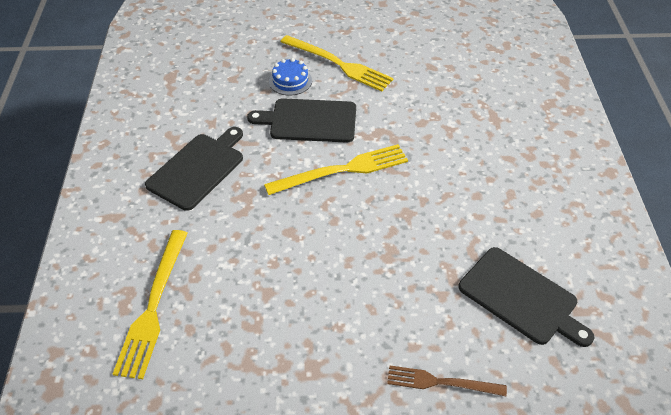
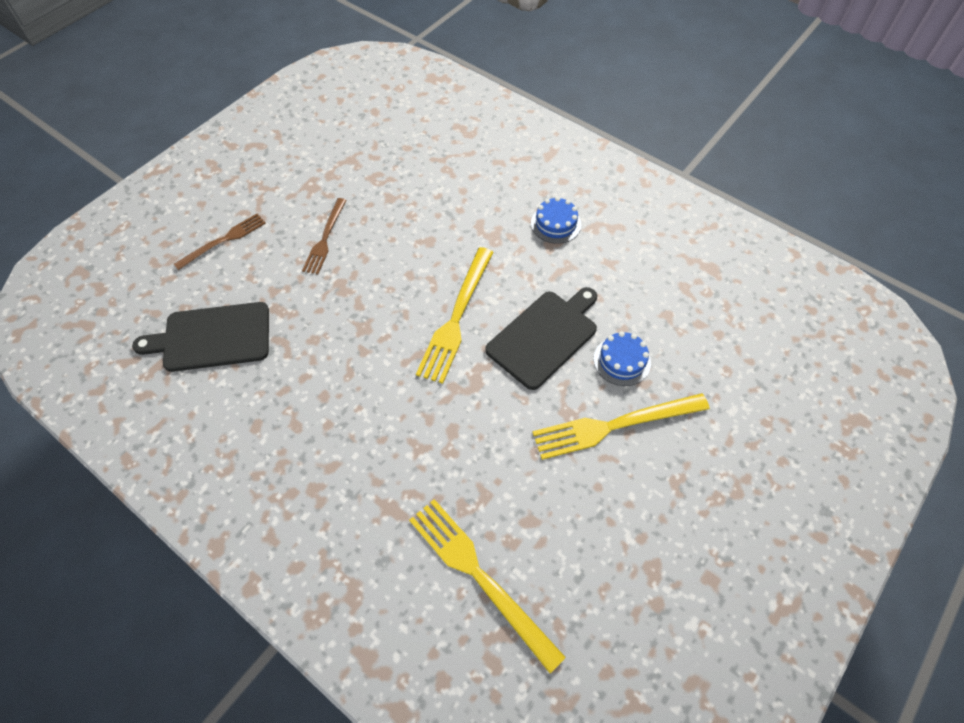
camera: 130 degrees right, 10 degrees up
(153, 306) = (444, 139): yellow fork -> yellow fork (480, 576)
(198, 169) = (555, 224): black cutting board -> blue cake
(358, 303) = (325, 238): none -> brown fork

